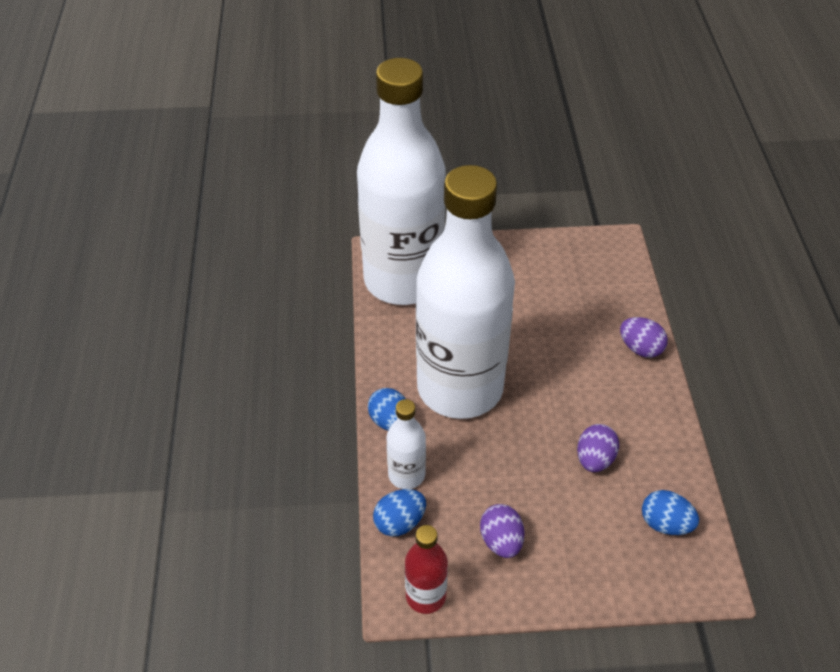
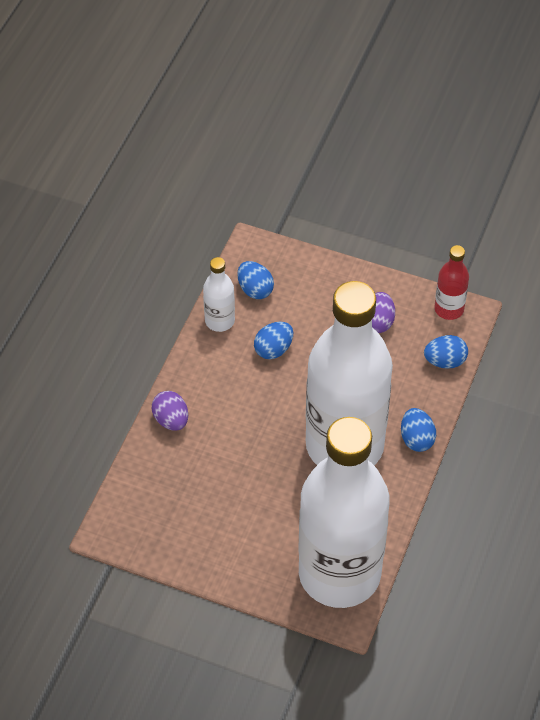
camera: 155 degrees left, 5 degrees up
(406, 475) = (423, 393): white bottle -> white bottle (219, 321)
(594, 459) = (273, 349): purple egg -> blue egg

